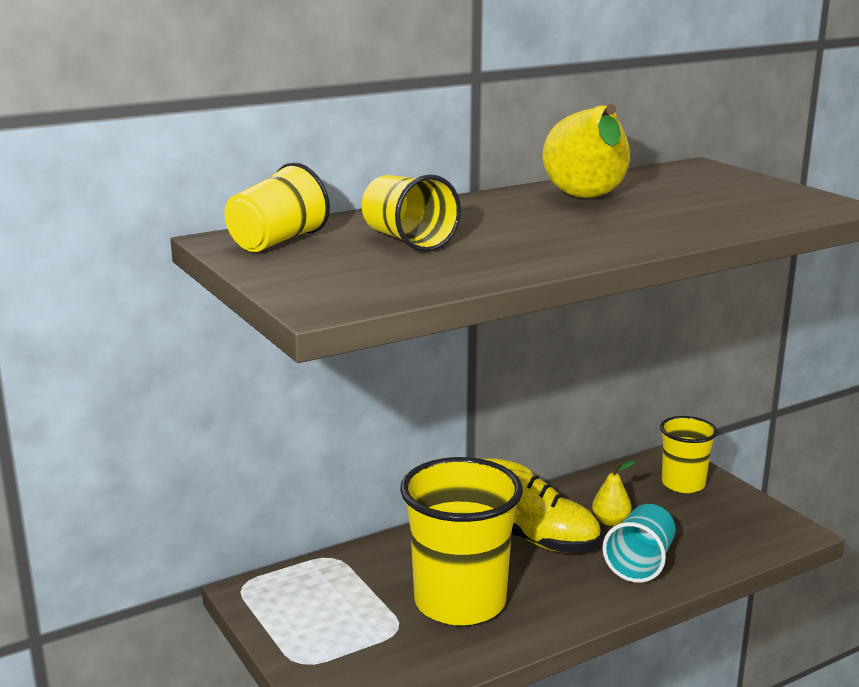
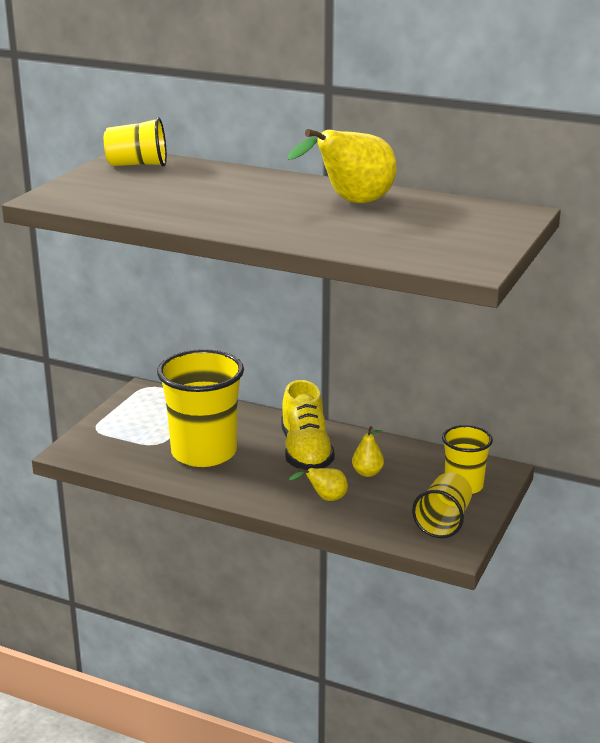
camera: 55 degrees right, 5 degrees up
(408, 240) = (183, 186): yellow cup -> yellow cup (443, 522)
(640, 563) = (325, 499): turquoise cup -> yellow pear

